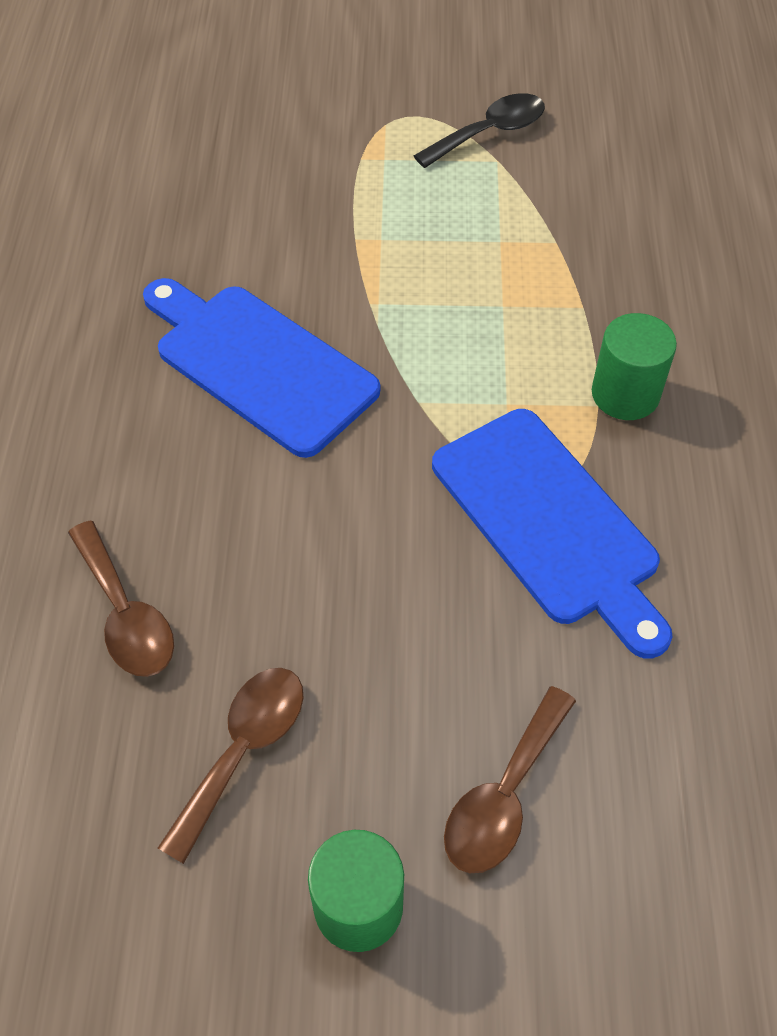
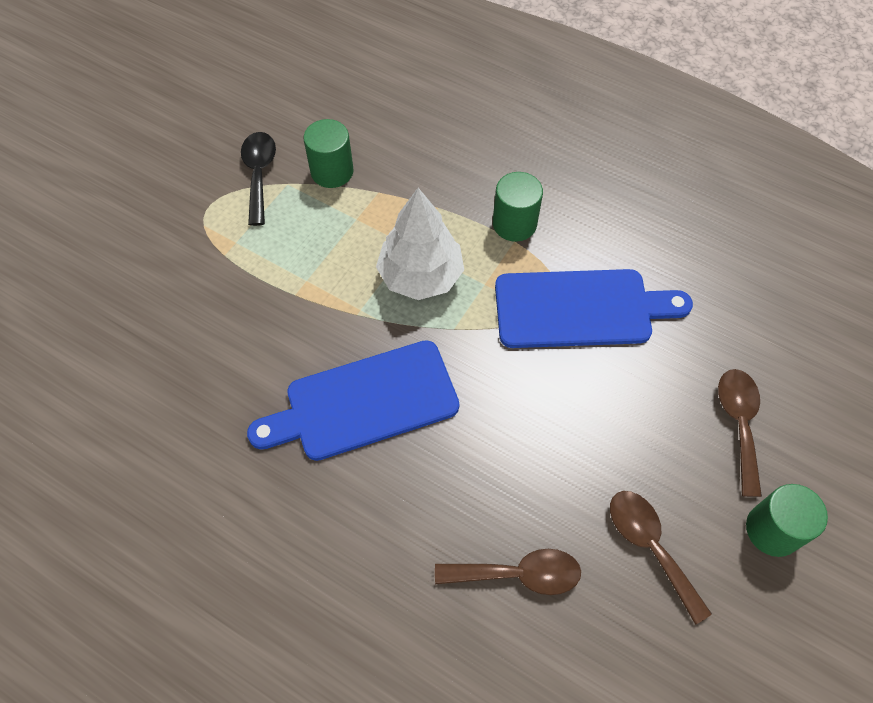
camera: 60 degrees left, 5 degrees up
(468, 337) = (421, 276): none -> white tree
(504, 795) = (738, 424): brown spoon -> brown spoon turned 150 degrees counterclockwise
(548, 189) = (332, 171): none -> green cylinder

